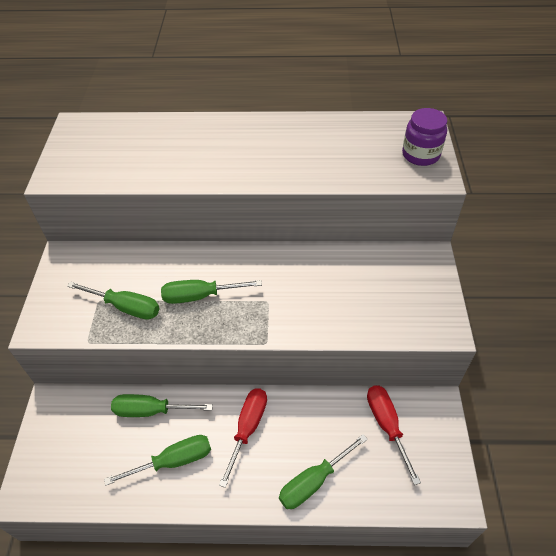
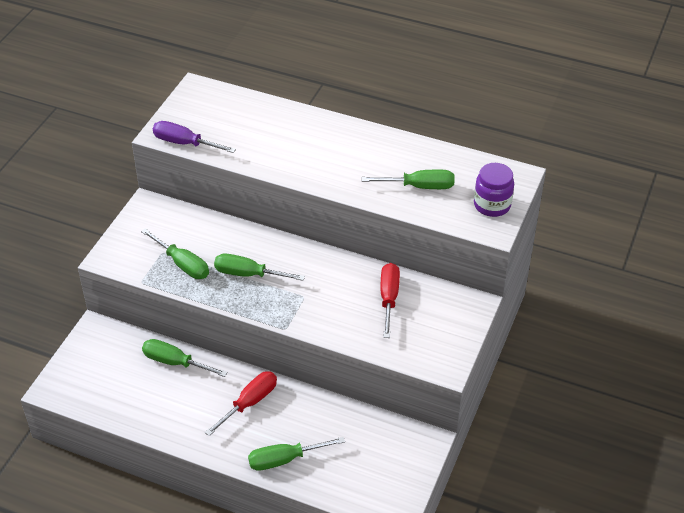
camera: 20 degrees right, 5 degrees down
(84, 179) = (185, 143): none -> purple screwdriver
(173, 461) = (176, 406): green screwdriver -> green screwdriver (419, 186)
(387, 426) = (371, 441): red screwdriver -> red screwdriver (389, 299)

